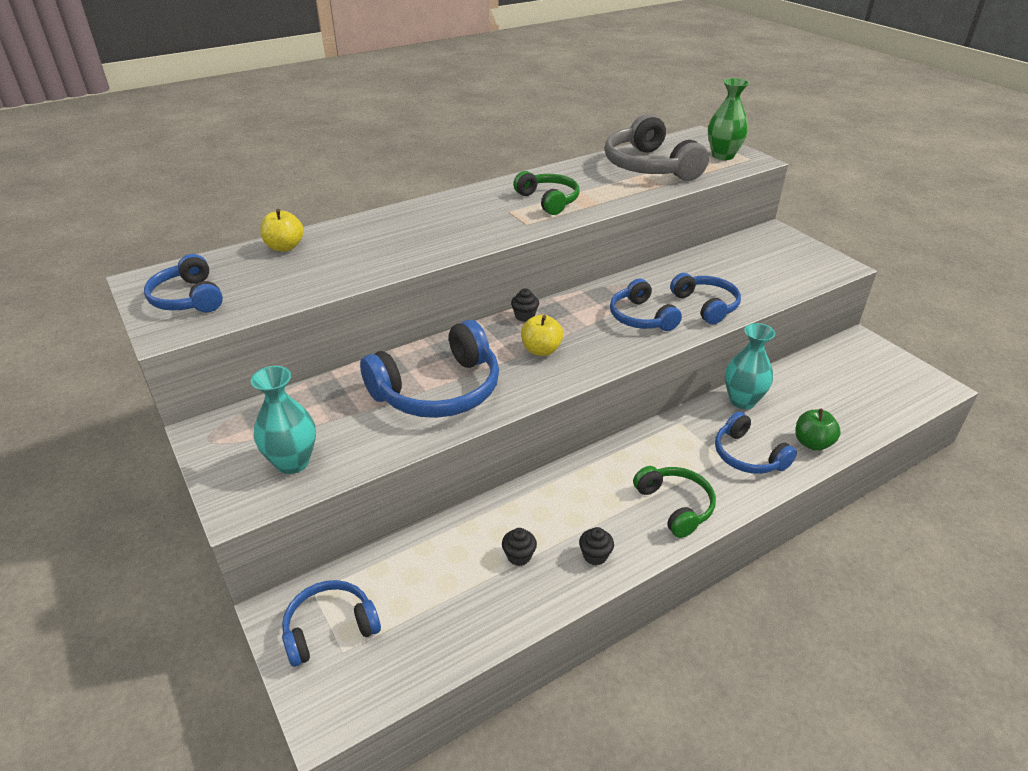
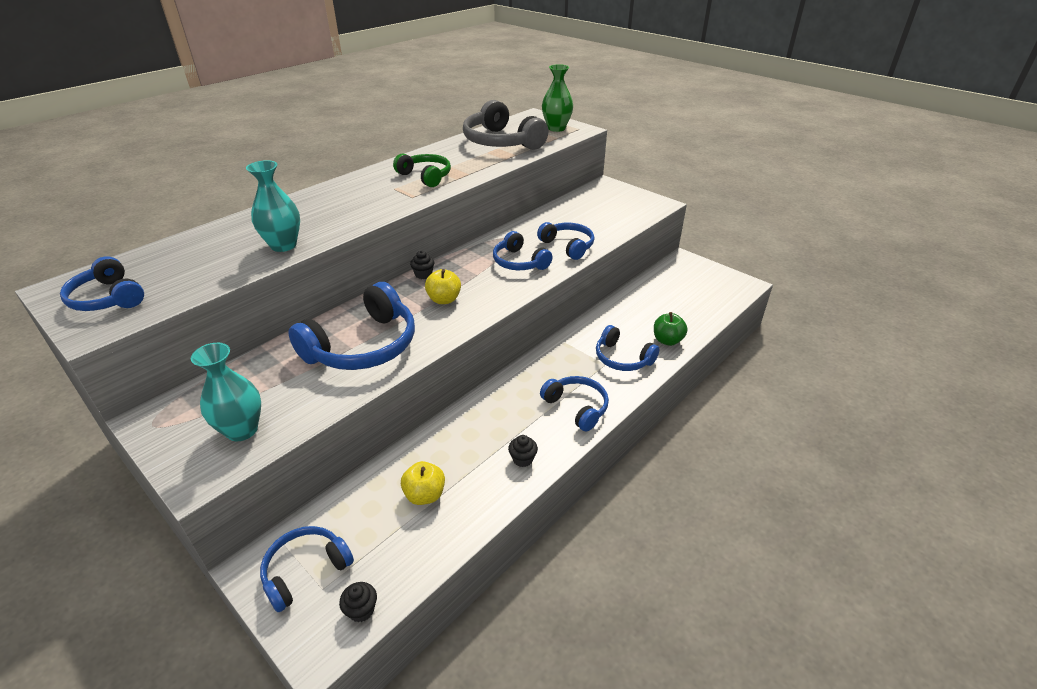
camera: 15 degrees left, 0 degrees up
(285, 247) = (195, 241): yellow apple -> yellow apple (425, 495)
(519, 556) = (460, 473): black cupcake -> black cupcake (361, 610)
(675, 506) = (576, 407): green headphones -> blue headphones
(742, 401) = (608, 317): turquoise vase -> turquoise vase (283, 245)

